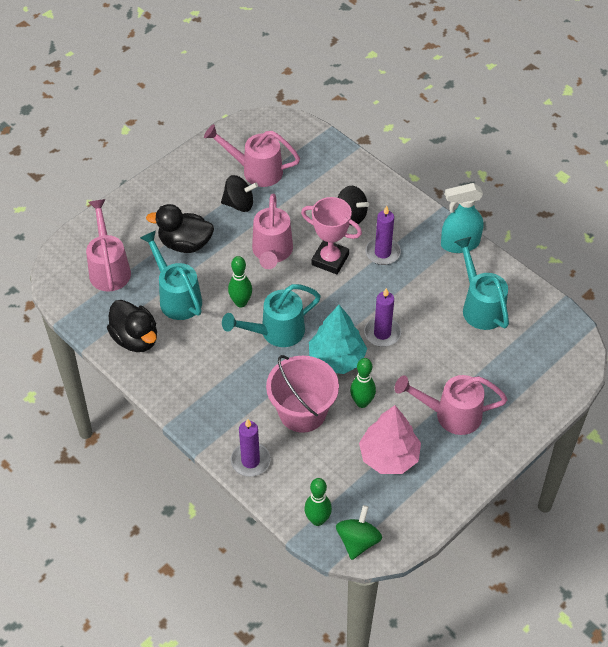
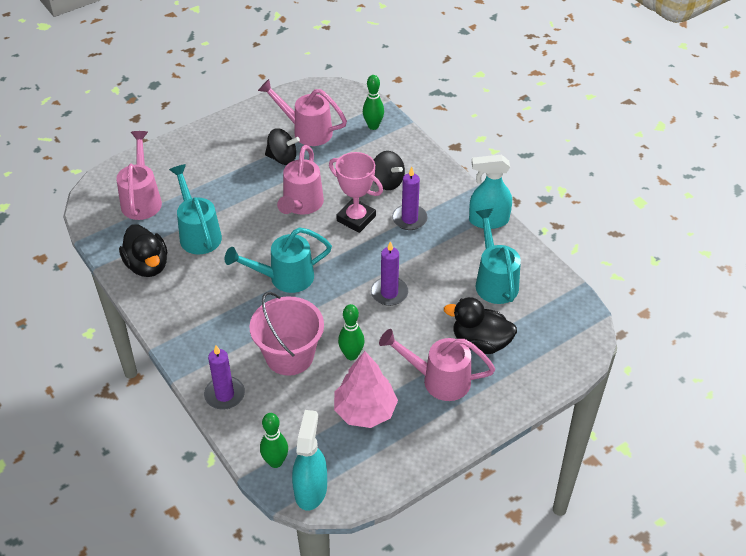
camera: 10 degrees right, 5 degrees down
(185, 244) = (220, 187): black duck -> black duck (480, 342)
(241, 302) = (258, 246): green bowling pin -> green bowling pin (373, 126)
(337, 359) = (337, 310): turquoise tree -> none
(358, 541) = (311, 489): green spinning top -> turquoise spray bottle

